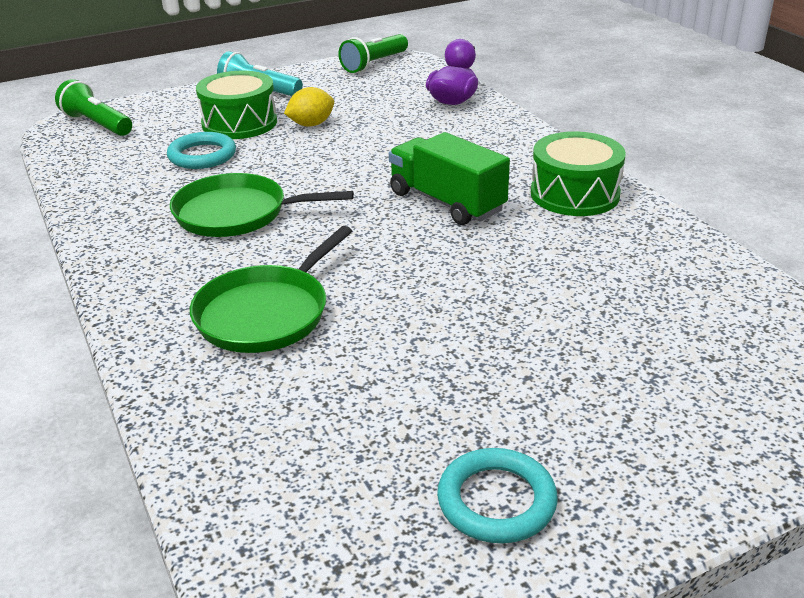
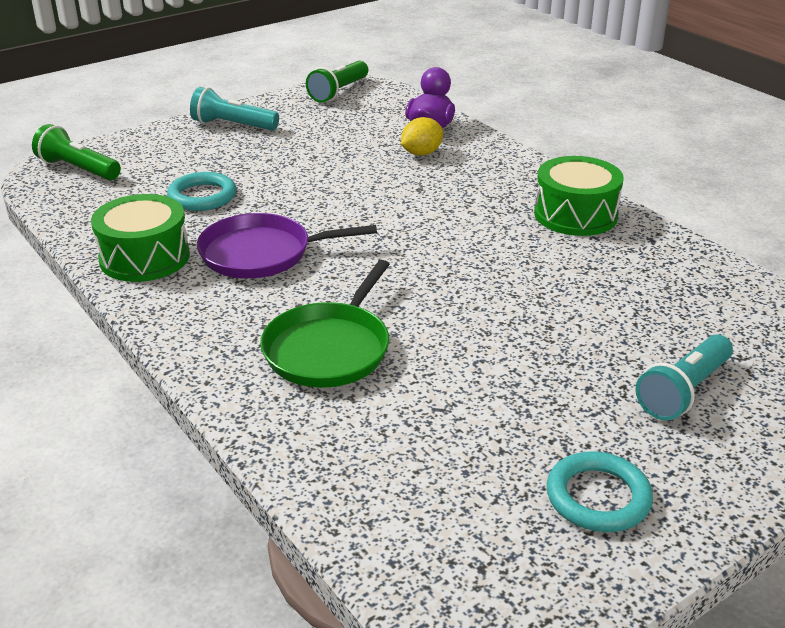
camera: 10 degrees left, 0 degrees up
(237, 213) = (262, 253): green pan -> purple pan
(239, 123) = (226, 160): green drum -> green drum (144, 257)
(311, 124) = (299, 158): yellow lemon -> yellow lemon (421, 153)
(446, 202) = (460, 229): green truck -> none
(633, 390) = (683, 391): none -> turquoise flashlight

